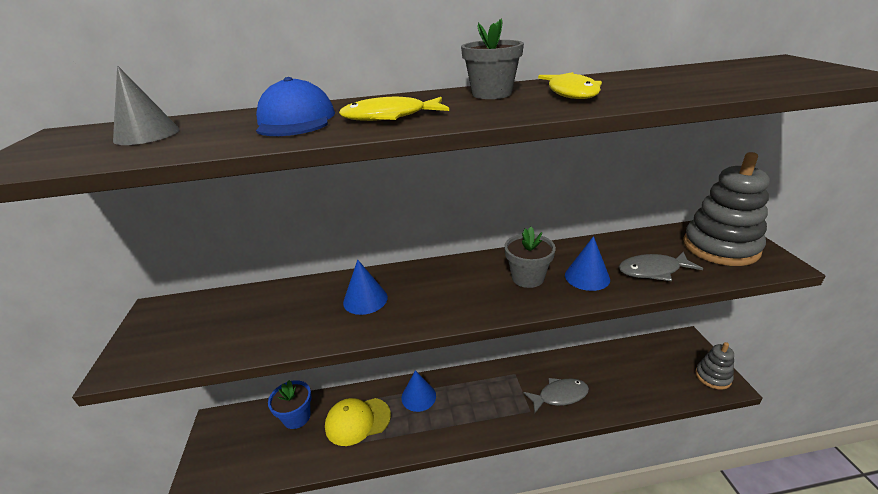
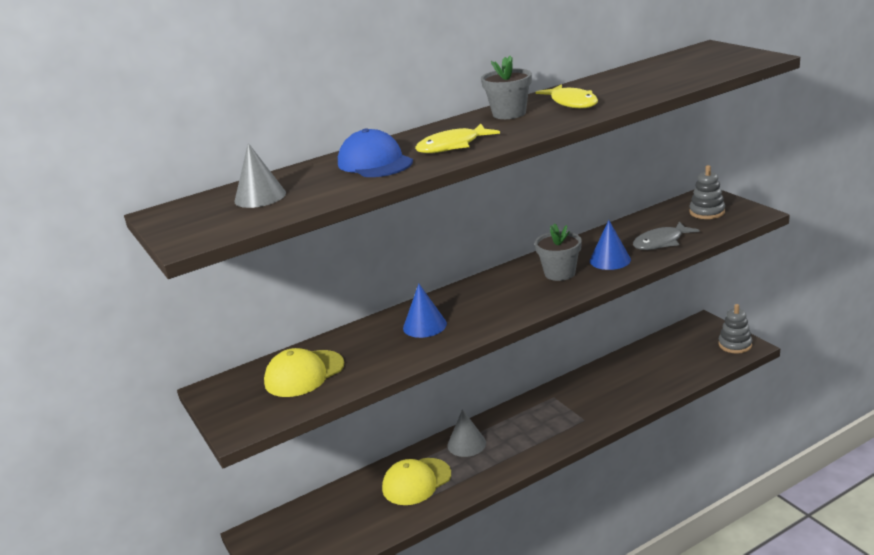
camera: 20 degrees left, 5 degrees down
(228, 319) = (304, 374): none -> yellow cap
(297, 417) = (346, 500): blue flower pot -> none
(418, 396) = (466, 444): blue cone -> grey cone
(559, 395) = (606, 400): grey fish -> none
(720, 247) = (707, 212): grey stacking toy -> grey stacking toy, size x0.55

